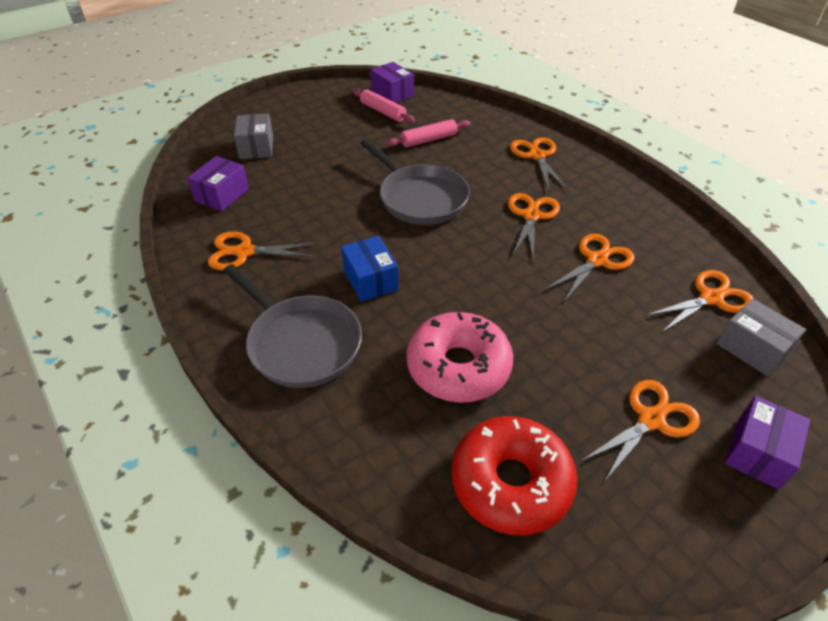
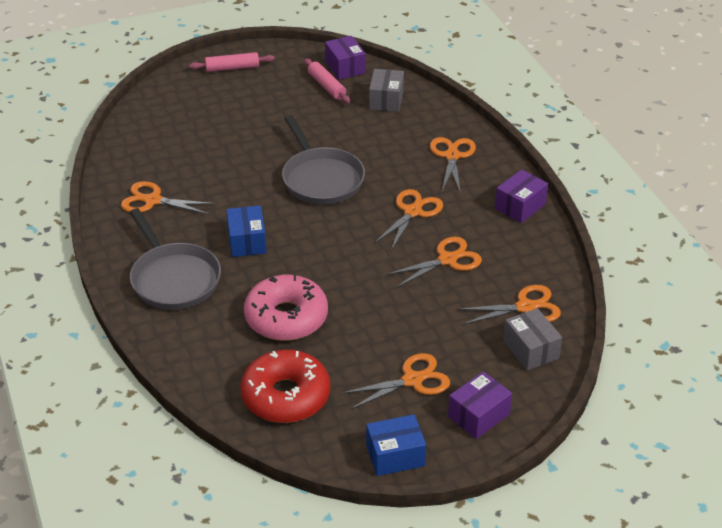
camera: 15 degrees right, 5 degrees down
(222, 195) = (149, 147): purple box -> purple box (520, 206)
(256, 147) = (193, 105): grey box -> grey box (386, 100)
(429, 140) = (357, 123): pink rolling pin -> pink rolling pin (232, 68)
(699, 544) = (395, 455): none -> blue box

